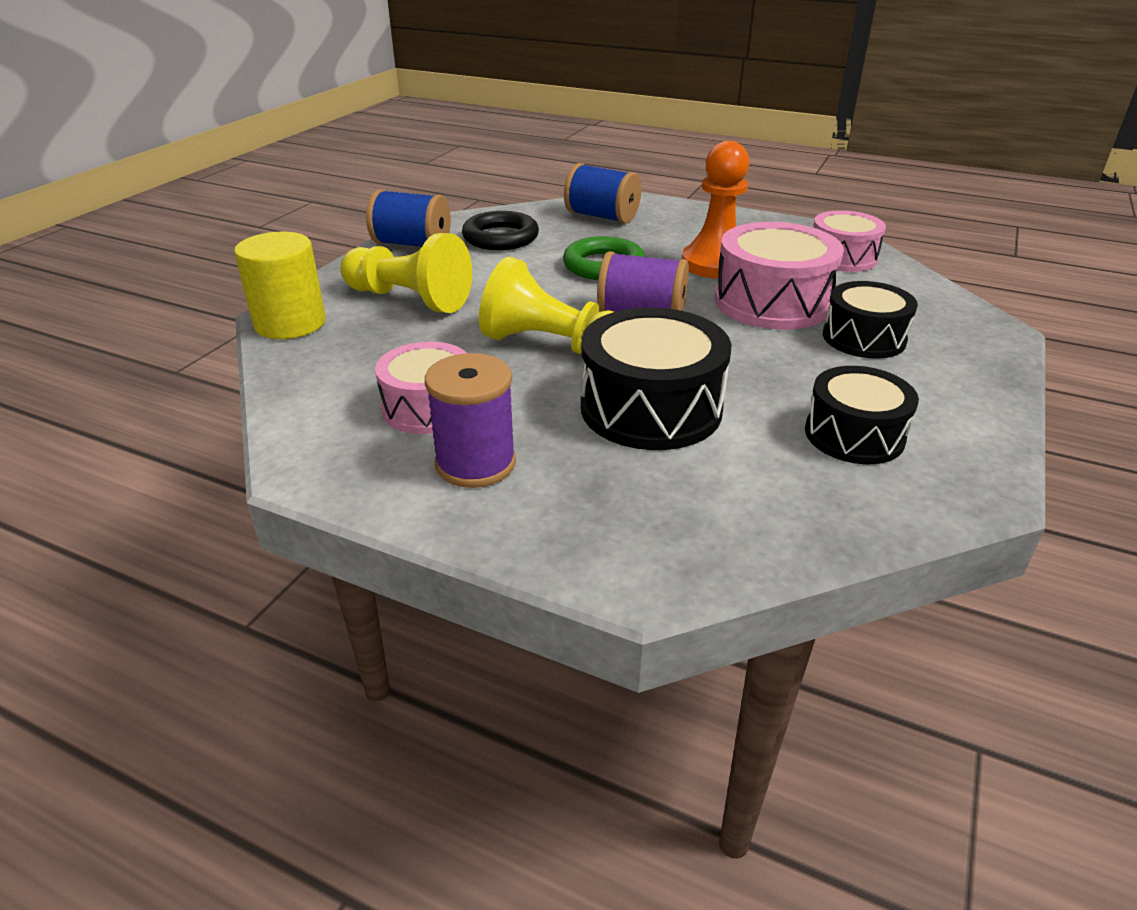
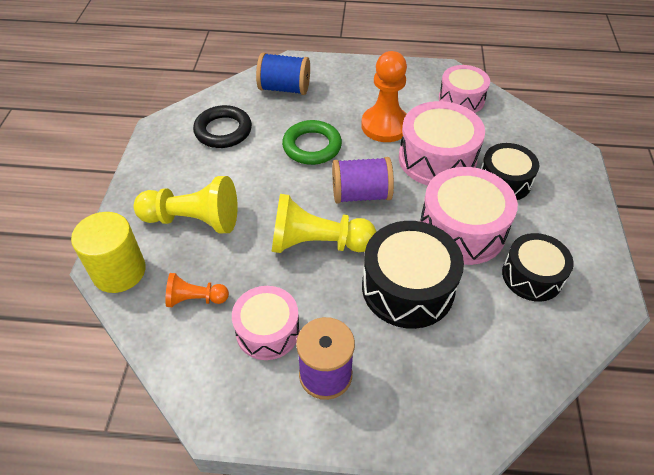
camera: 20 degrees left, 15 degrees up
(360, 362) = (195, 299): none -> orange pawn
(412, 244) = (161, 155): blue spool -> none
(768, 370) = (462, 230): none -> pink drum

